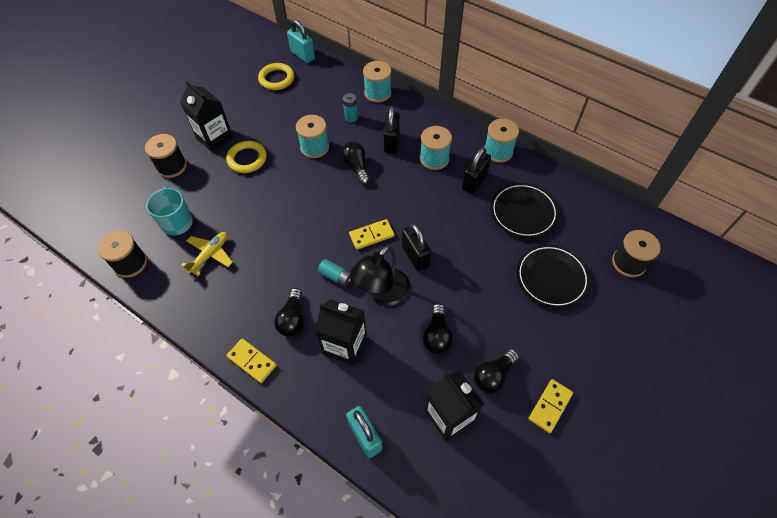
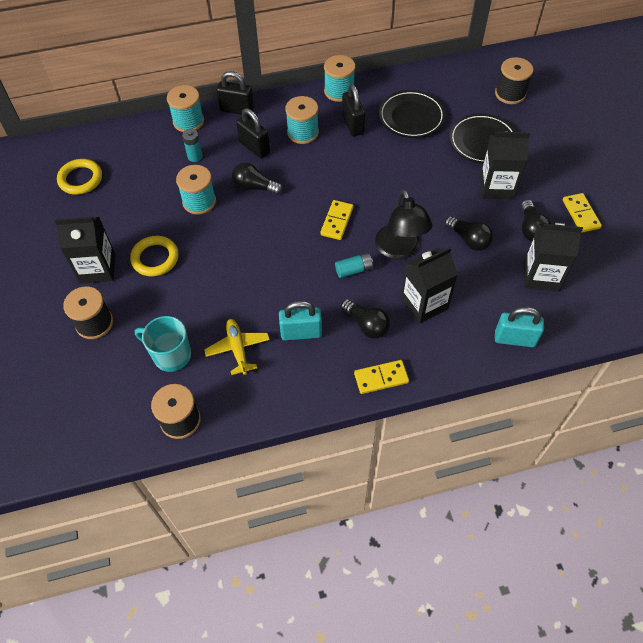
camera: 50 degrees left, 0 degrees up
(302, 55) = (75, 143): turquoise padlock -> turquoise padlock (301, 333)
(415, 256) = (385, 207): black padlock -> black padlock (237, 110)
(513, 320) = (496, 187): none -> black carton

